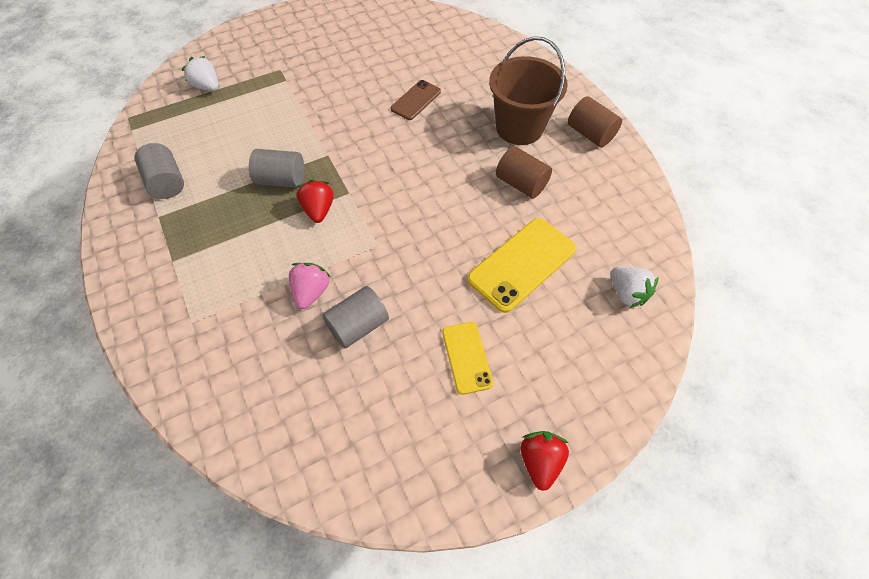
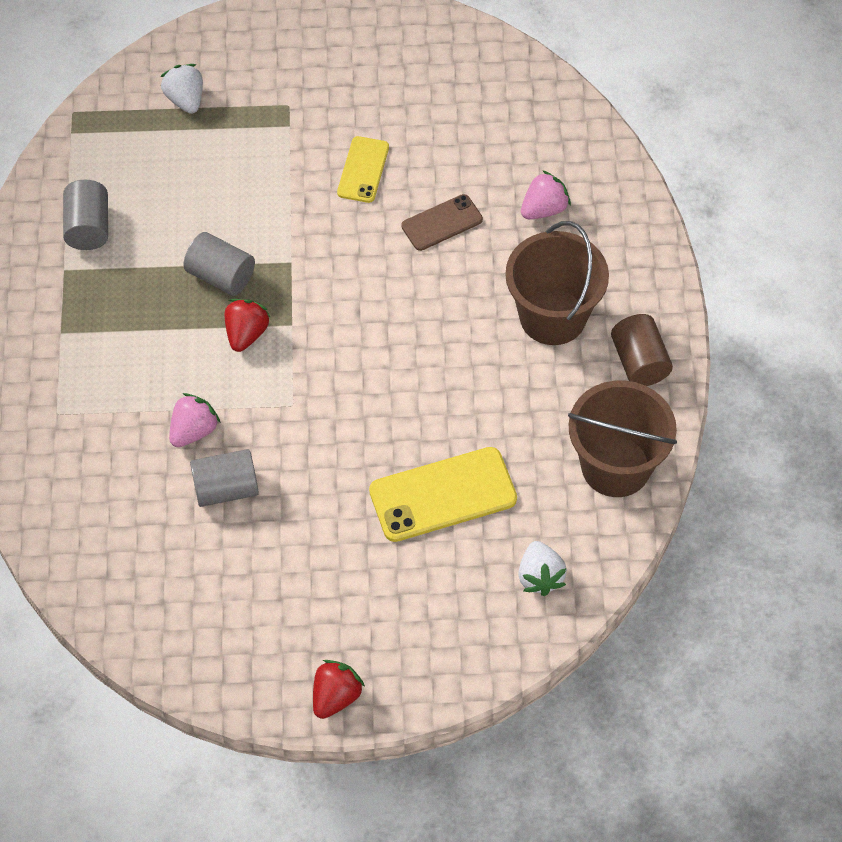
camera: 25 degrees right, 0 degrees up
(467, 357) = (321, 569): yellow phone -> yellow phone (363, 170)
(474, 73) = (544, 209): none -> pink strawberry
(521, 184) = (505, 395): brown cylinder -> none
(622, 200) = (615, 466): none -> brown bucket

